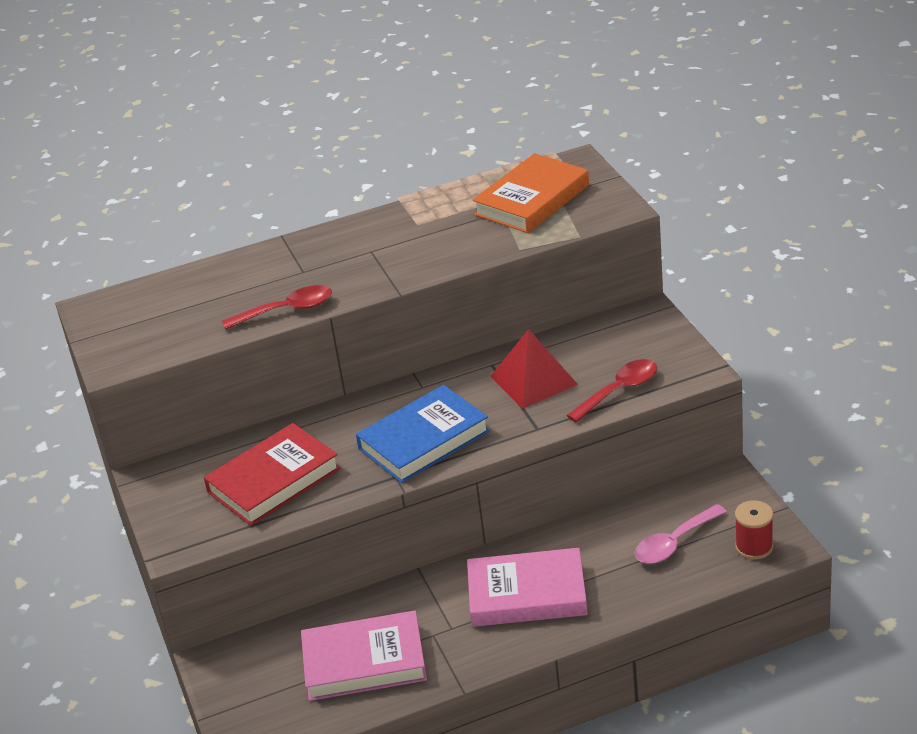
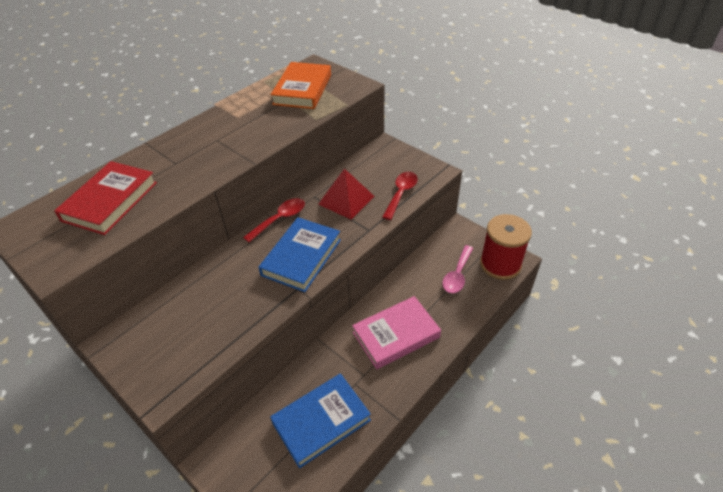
camera: 30 degrees left, 10 degrees up
(274, 480) = (212, 317): red book -> red book (110, 201)
(286, 310) = (178, 193): red spoon -> red spoon (279, 219)
(364, 662) = (321, 421): pink book -> blue book
(754, 547) = (500, 264): red spool -> red spool, size x1.88

